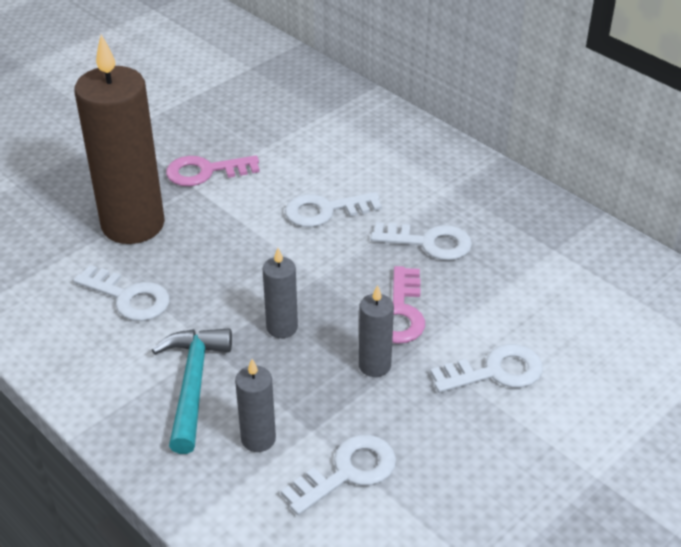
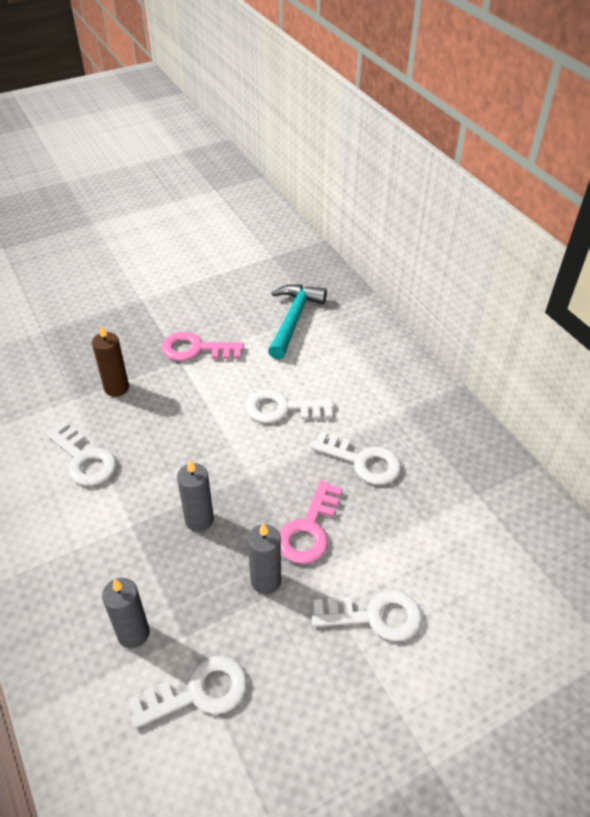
camera: 15 degrees right, 5 degrees up
(133, 224) = (116, 388): brown candle -> brown candle, size x0.45
(193, 385) = (101, 561): turquoise hammer -> turquoise hammer (293, 320)

